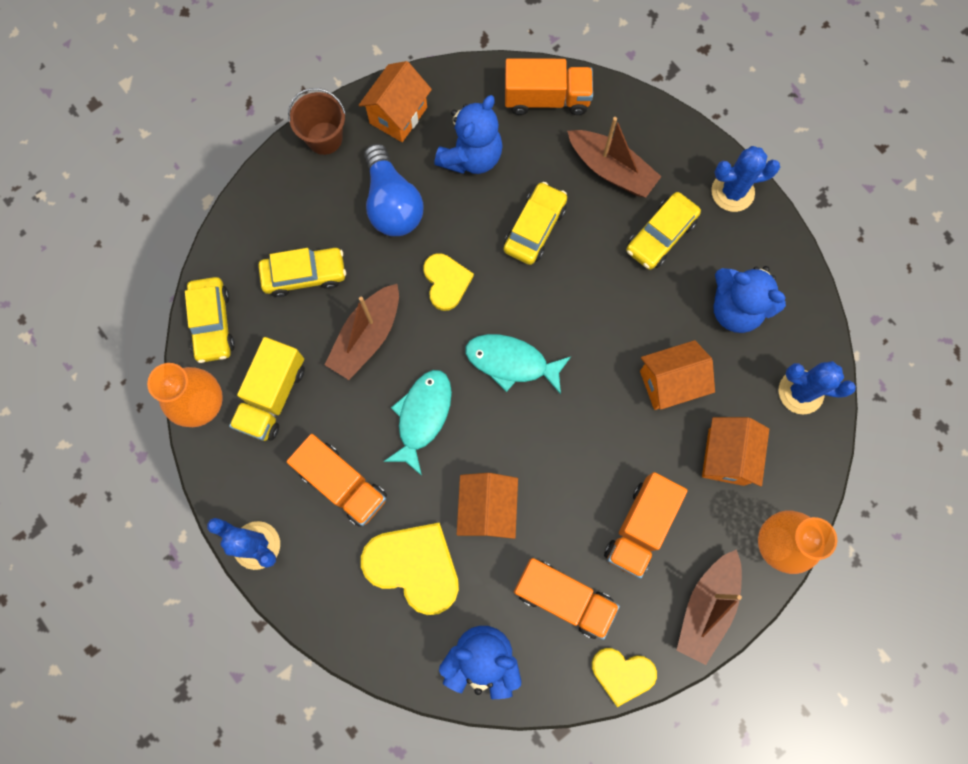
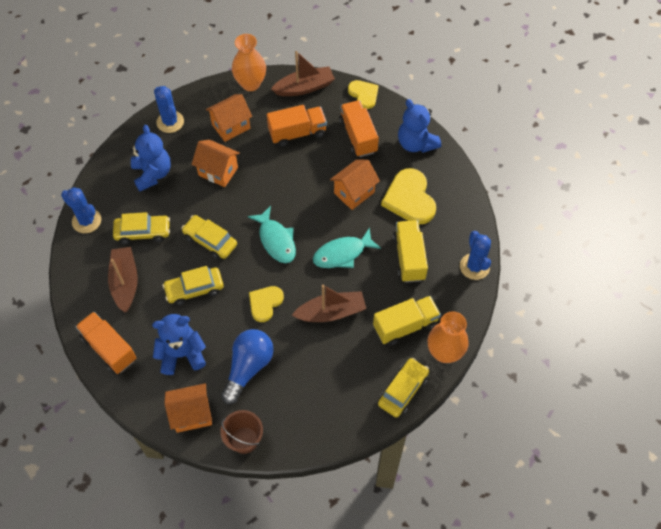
camera: 135 degrees left, 15 degrees down
(304, 275) = (331, 372): yellow car -> yellow car (210, 241)
(342, 484) = (409, 258): orange truck -> yellow truck

